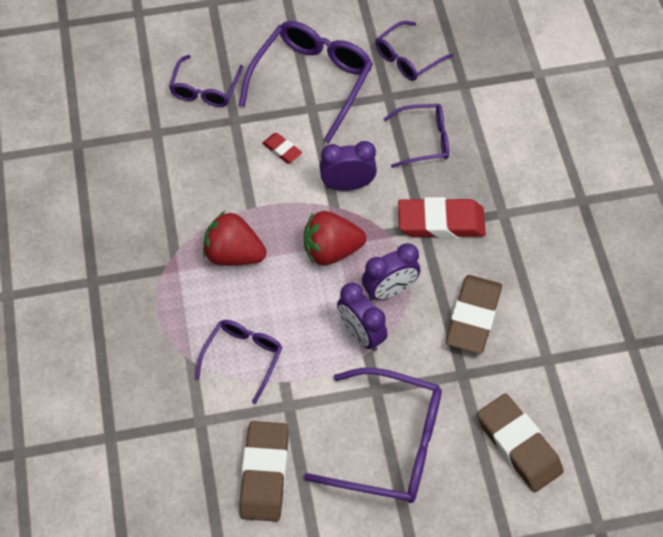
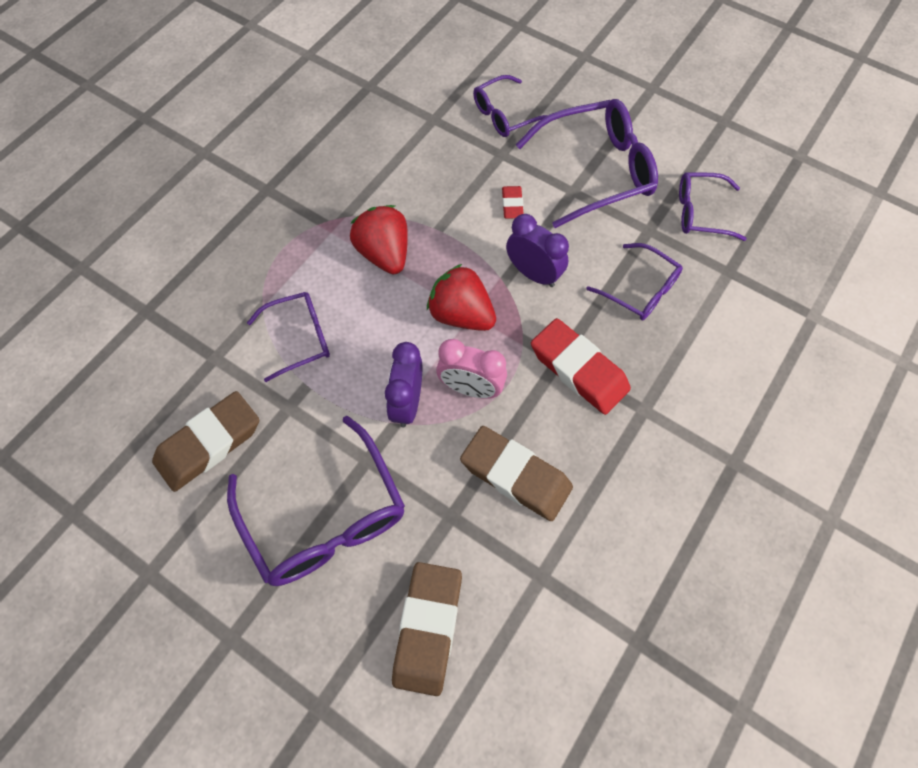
camera: 45 degrees right, 5 degrees up
(389, 291) = (470, 388): purple clock -> pink clock
(473, 317) = (515, 475): brown eraser -> brown eraser turned 60 degrees clockwise

